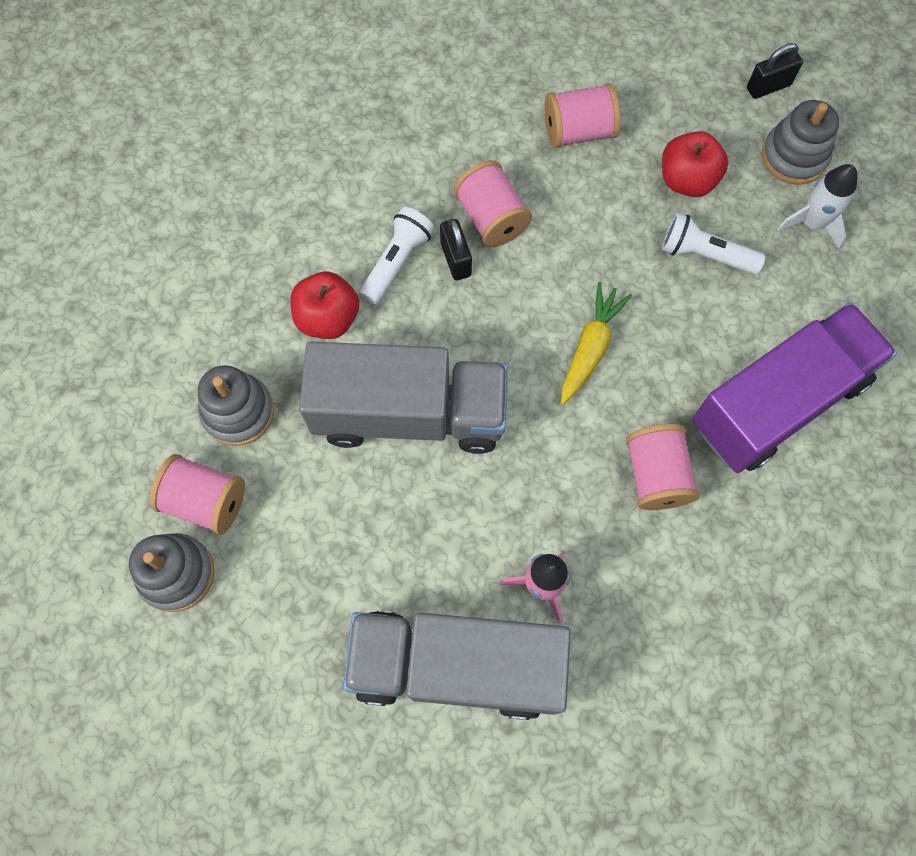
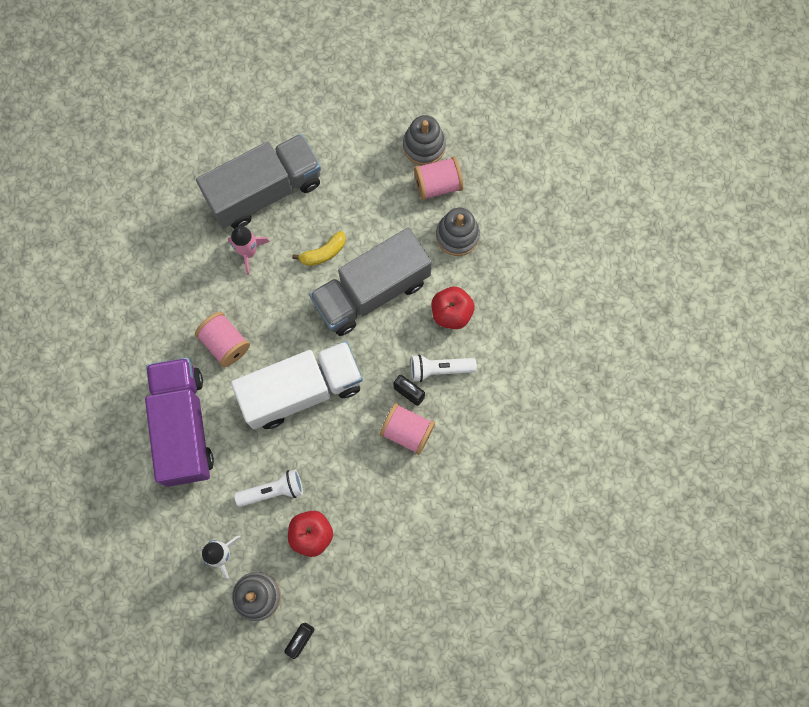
camera: 145 degrees right, 5 degrees up
(397, 262) = (439, 369): white flashlight -> white flashlight turned 90 degrees clockwise
(435, 511) = (323, 253): none -> yellow banana
(578, 131) = (396, 524): pink spool -> none
(590, 348) = (302, 390): yellow carrot -> white truck
(778, 402) = (183, 426): purple truck -> purple truck turned 150 degrees clockwise

